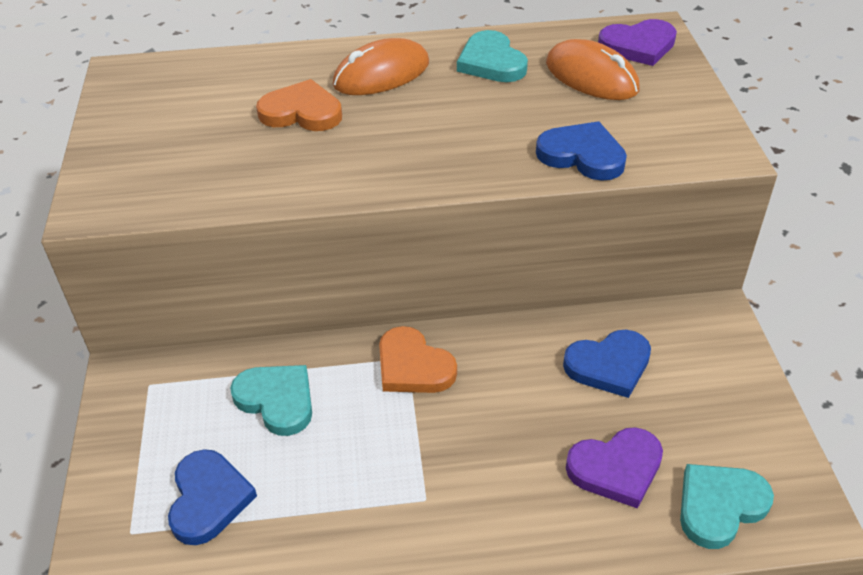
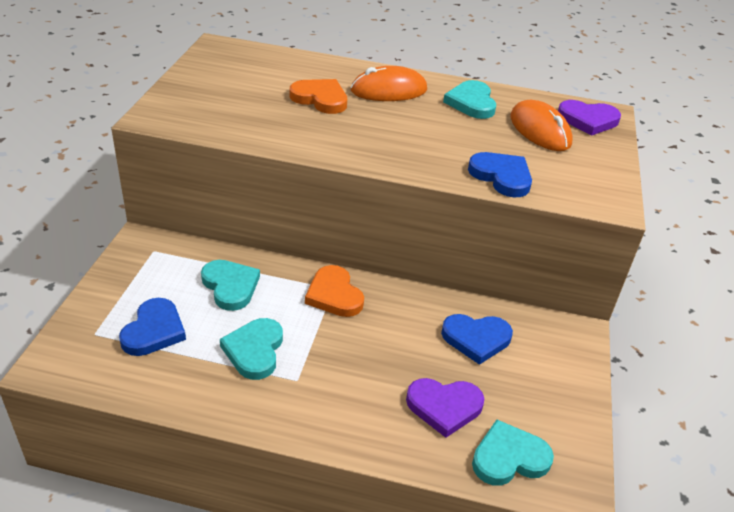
camera: 15 degrees right, 5 degrees down
(353, 479) = (254, 350): none -> turquoise heart

